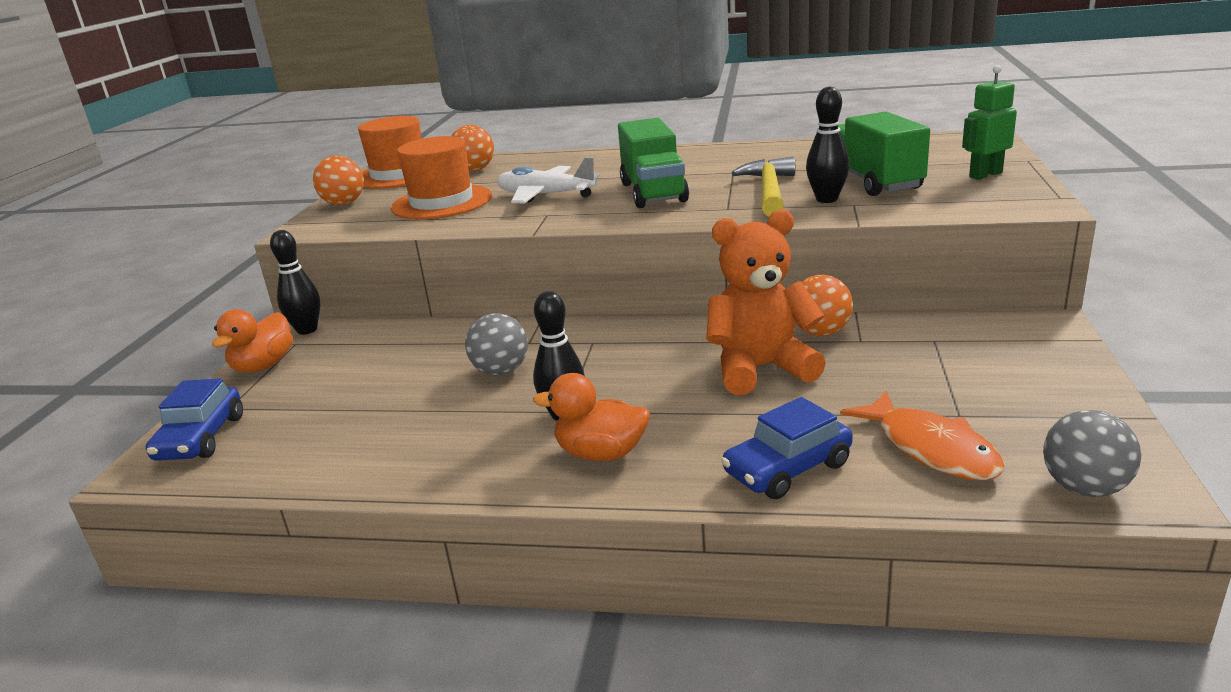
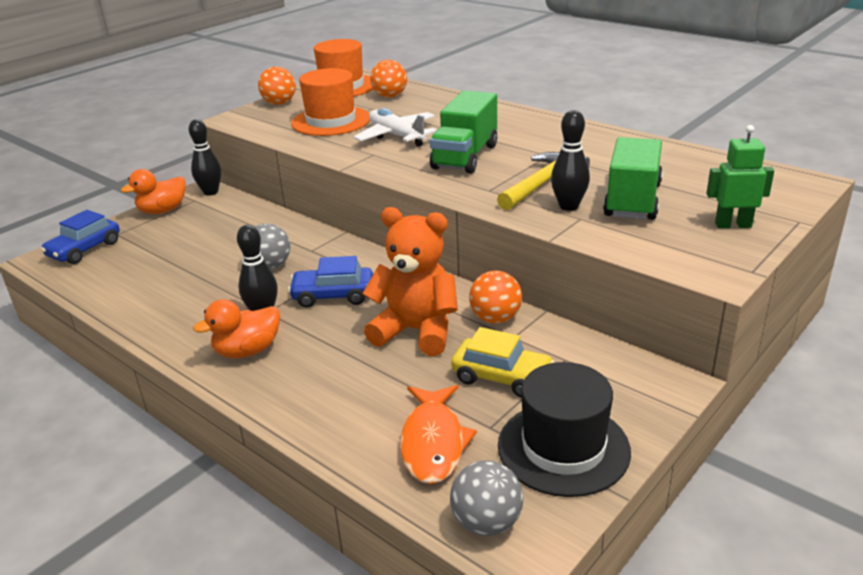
camera: 30 degrees right, 5 degrees up
(601, 453) = (247, 351): orange duck -> orange duck turned 75 degrees counterclockwise
(787, 468) = (329, 412): blue car -> blue car (333, 295)
(903, 373) = (502, 377): none -> yellow car
(1046, 403) = (563, 448): none -> black hat

